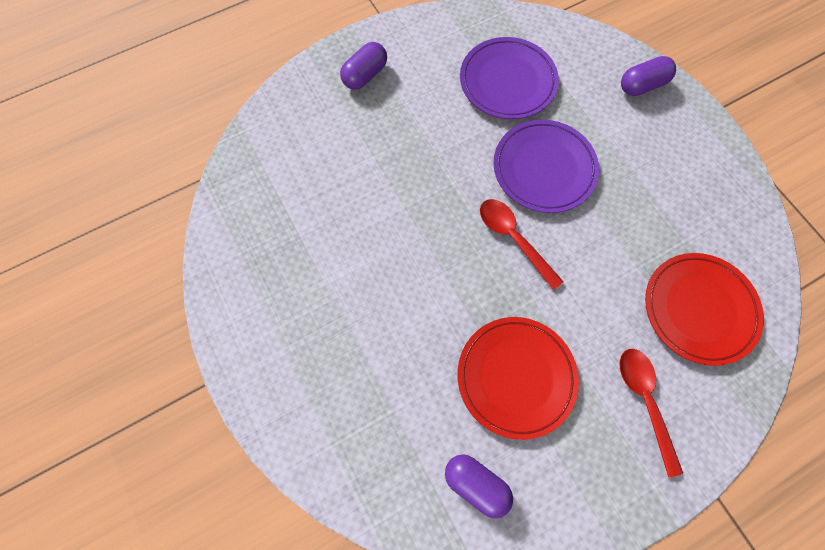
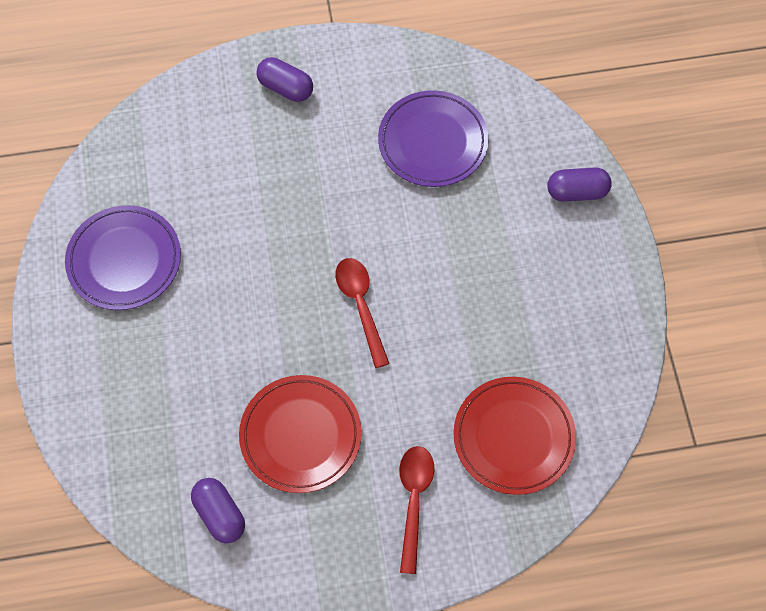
camera: 20 degrees right, 5 degrees down
(365, 75) = (285, 88): purple capsule -> purple capsule turned 60 degrees clockwise
(544, 168) = (426, 246): purple plate -> purple plate (124, 260)

